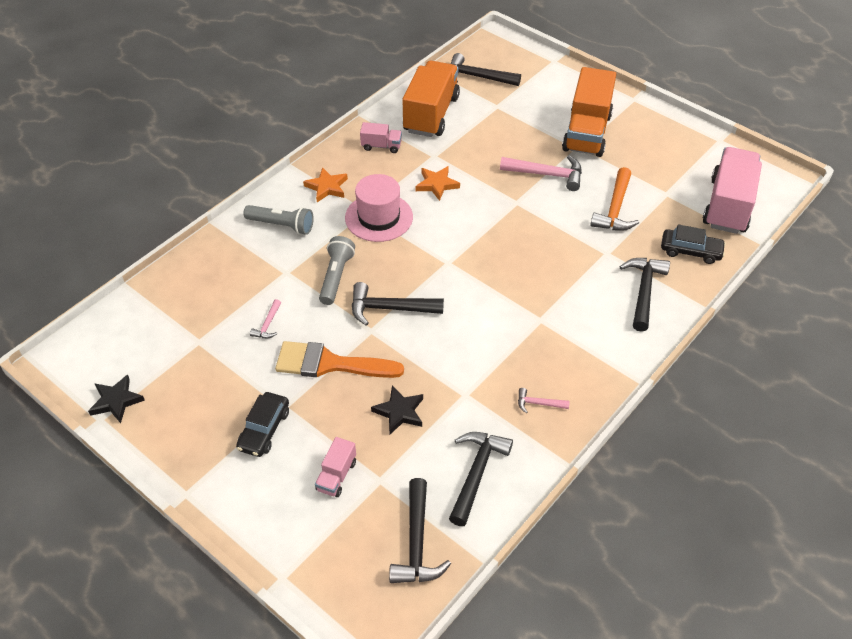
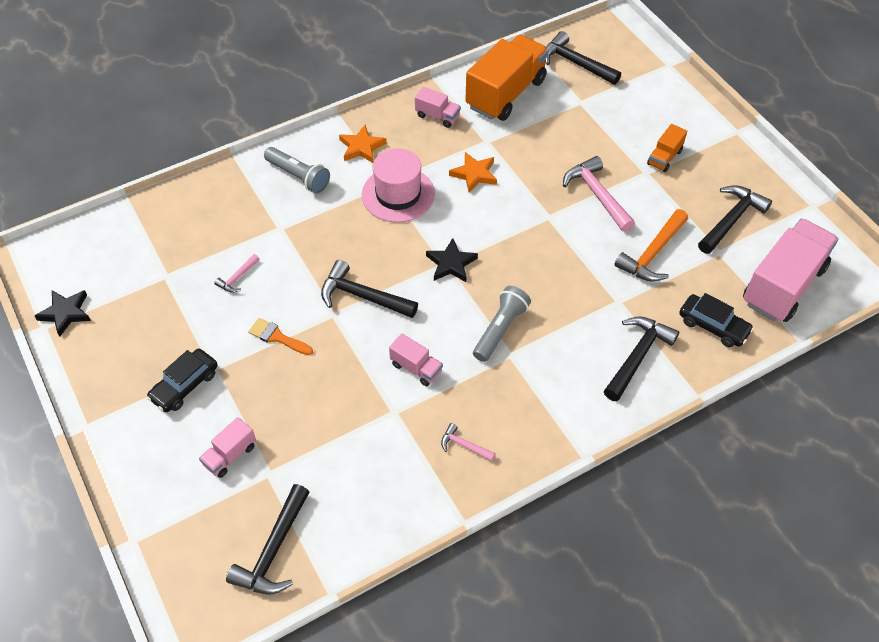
camera: 20 degrees right, 5 degrees up
(329, 364) = (277, 337): orange brush -> orange brush, size x0.52
(336, 277) = (326, 246): grey flashlight -> grey flashlight (500, 329)
(399, 412) = (321, 409): black star -> black star (451, 263)
(466, 353) = (416, 368): none -> pink truck
(476, 473) = (366, 498): black hammer -> black hammer (731, 219)
(547, 175) = (597, 194): pink hammer -> pink hammer turned 150 degrees counterclockwise
(587, 133) = (664, 157): orange truck -> orange truck, size x0.46

